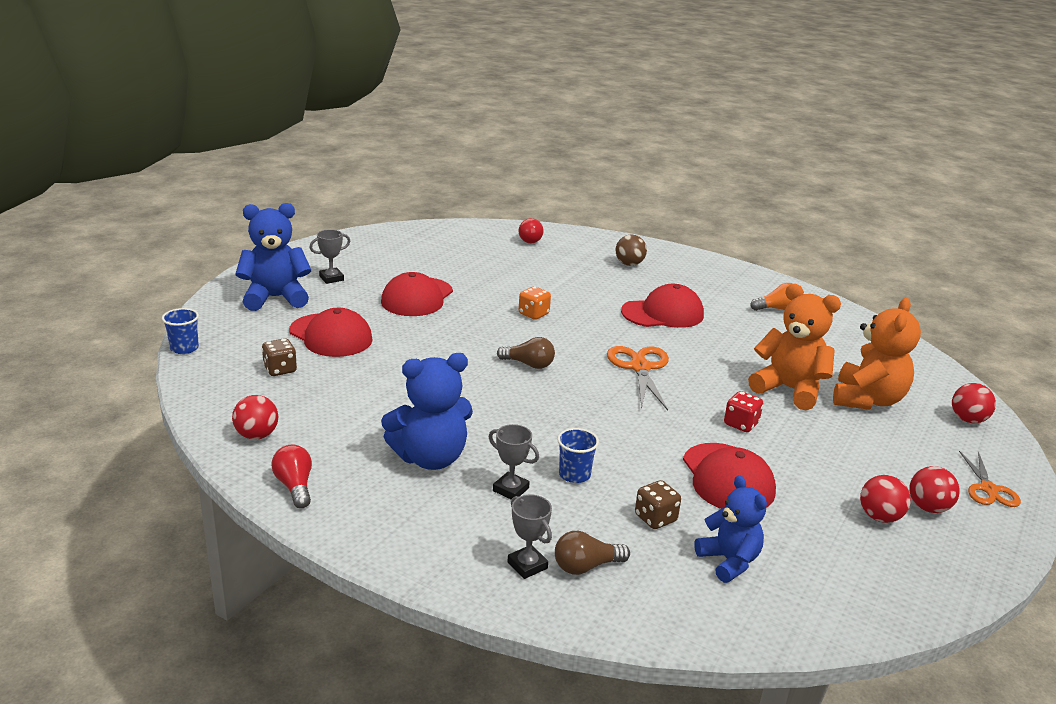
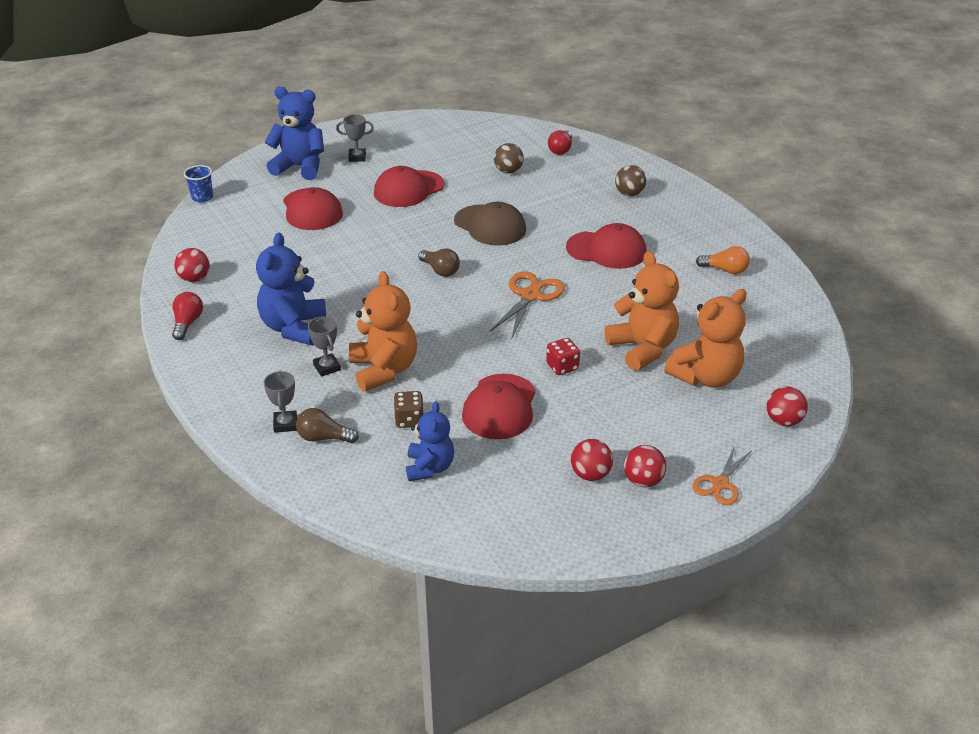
camera: 30 degrees right, 10 degrees up
(280, 370) = (252, 230): brown dice -> none
(430, 458) = (294, 328): blue teddy bear -> blue teddy bear turned 90 degrees clockwise
(499, 265) = (508, 171): none -> brown ball
(533, 314) = (490, 225): orange dice -> brown cap
(574, 475) = (384, 370): blue cup -> orange teddy bear

